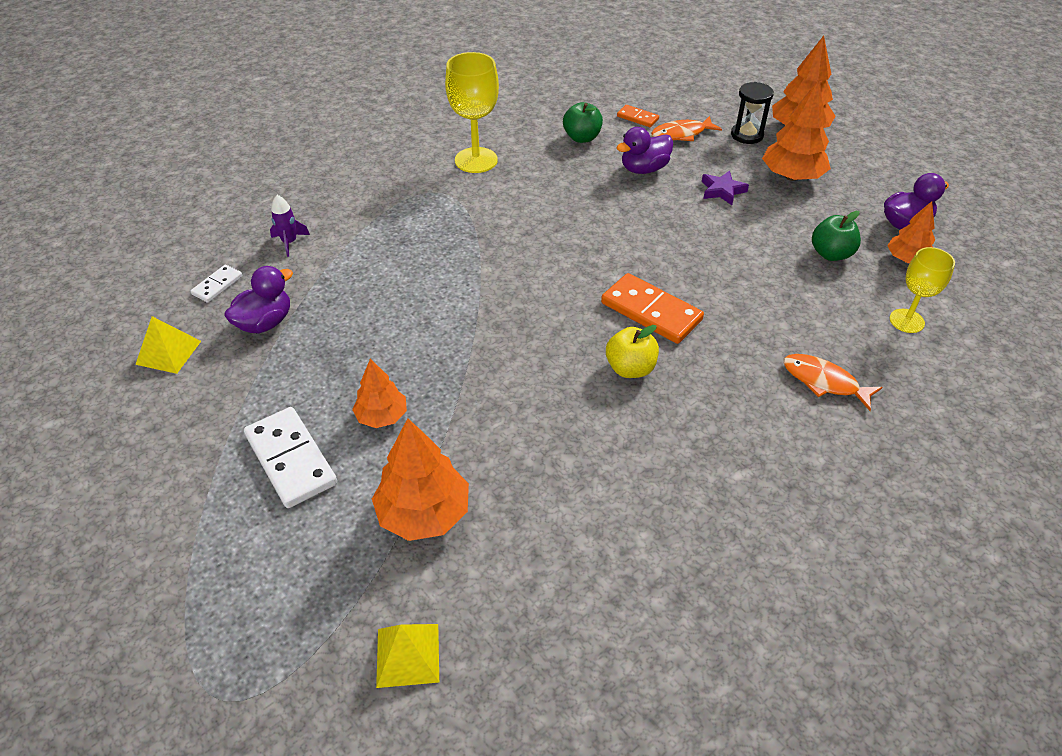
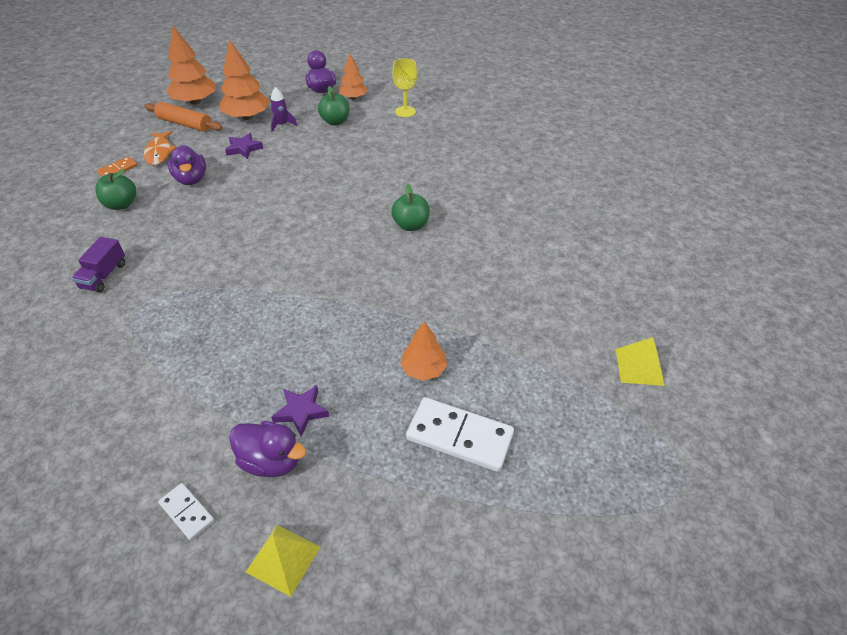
camera: 80 degrees left, 0 degrees up
(265, 323) = (271, 460): purple duck -> purple duck turned 150 degrees clockwise
(289, 242) = (147, 438): purple rocket -> purple rocket (282, 125)
(290, 459) = (459, 436): white domino -> white domino turned 45 degrees clockwise
(320, 330) = (301, 411): none -> purple star
(424, 513) = (524, 349): orange tree -> none
(476, 160) = (104, 275): yellow goblet -> purple truck
(630, 368) = (411, 225): yellow apple -> green apple
(651, 312) = (358, 206): orange domino -> none
(747, 135) = (185, 124): black hourglass -> orange rolling pin
(824, 382) = (445, 151): orange fish -> none

